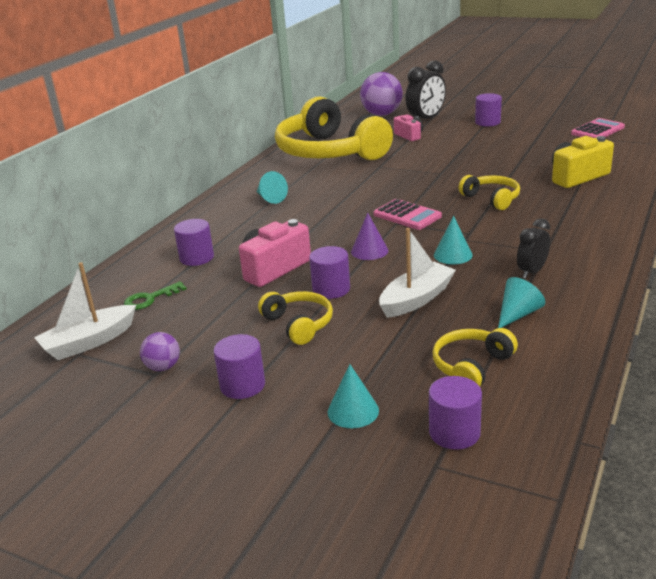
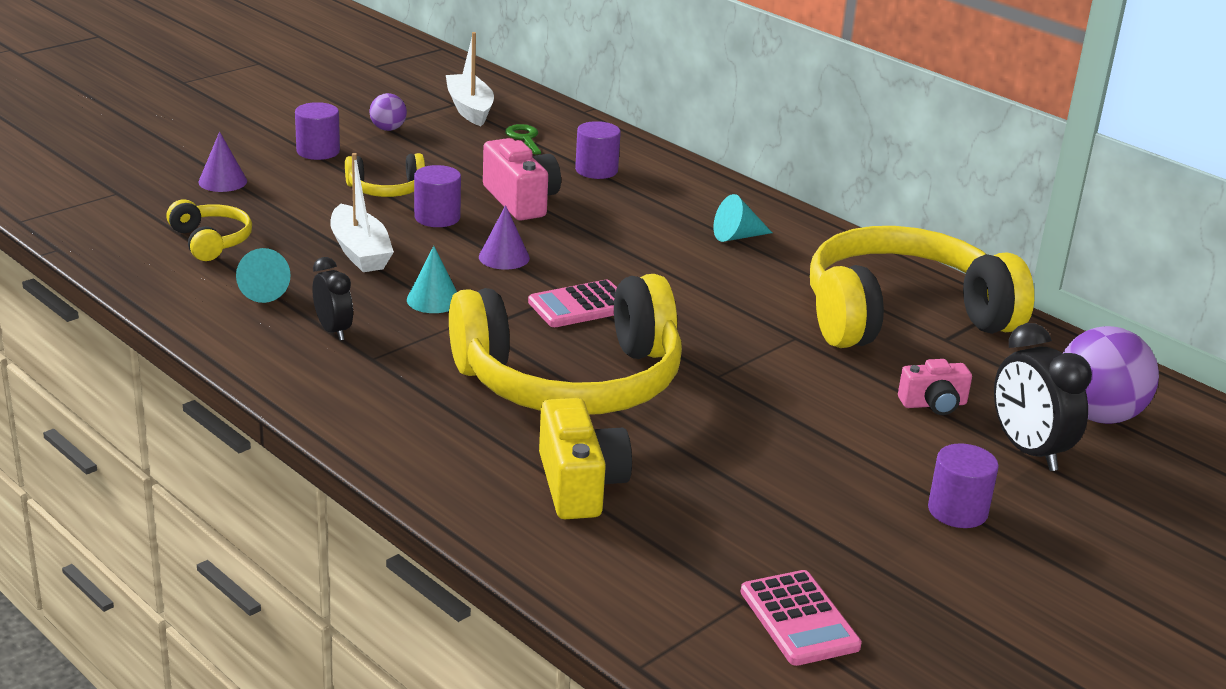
camera: 105 degrees right, 0 degrees up
(353, 411) = (222, 181): turquoise cone -> purple cone
(454, 433) = (140, 209): purple cylinder -> none
(491, 199) = (571, 381): yellow headphones -> yellow headphones, size x2.32

